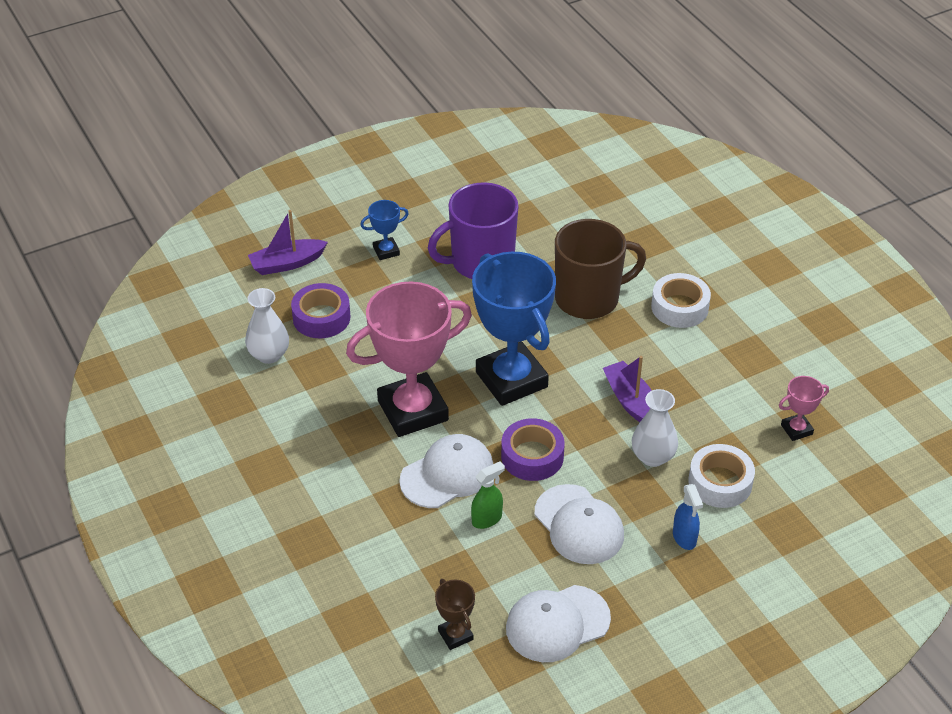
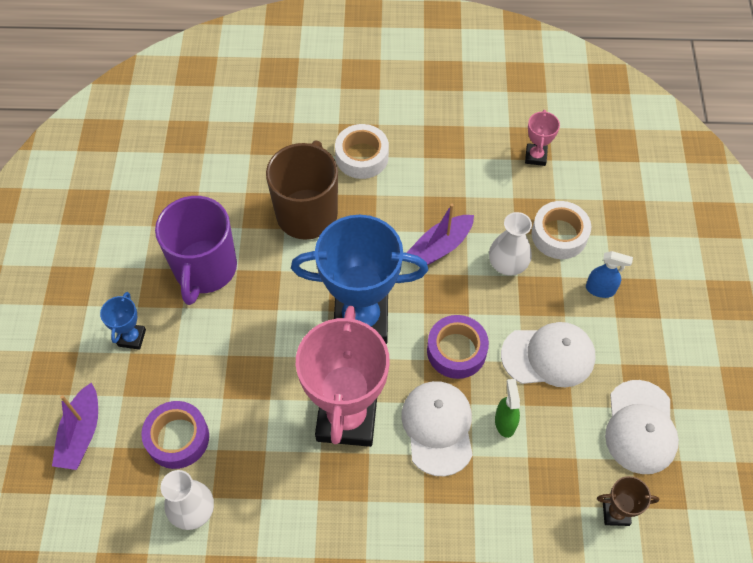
camera: 60 degrees left, 15 degrees up
(630, 401) = (440, 247): purple boat -> purple boat turned 45 degrees counterclockwise

